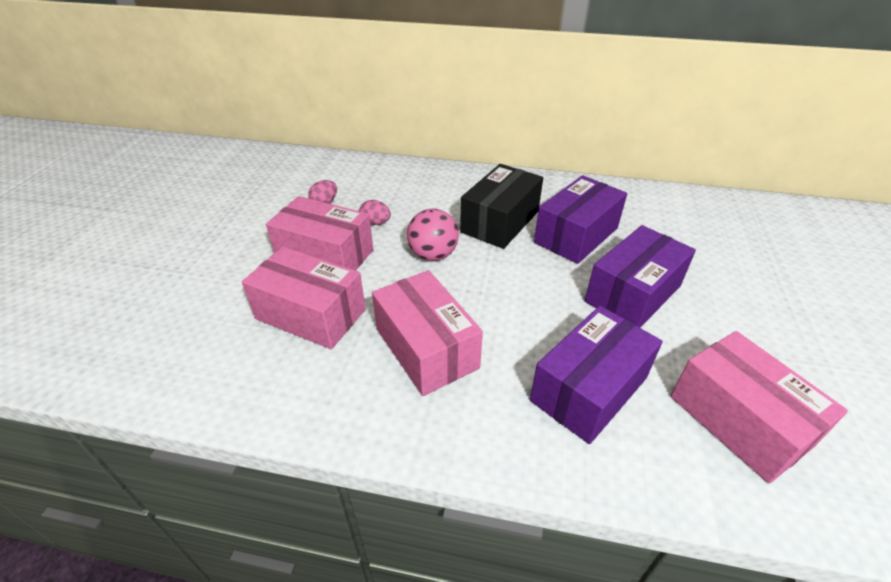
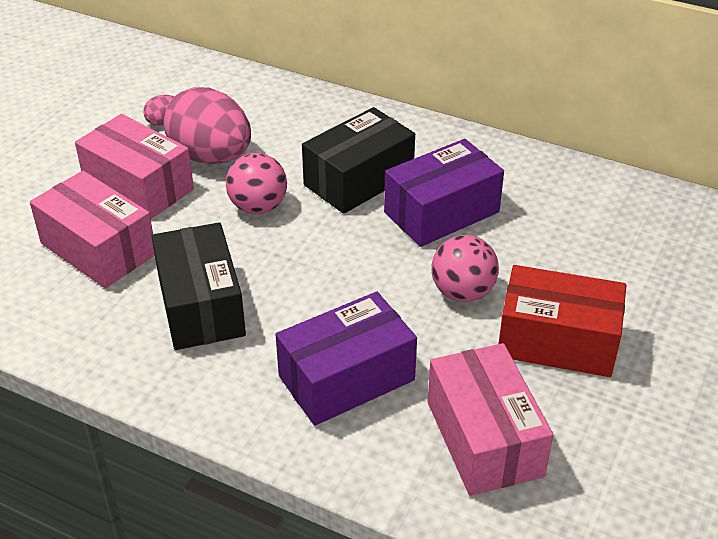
camera: 15 degrees right, 0 degrees up
(376, 223) = (211, 157): pink egg -> pink egg, size x2.43
(426, 348) = (201, 306): pink box -> black box
(632, 294) = (462, 292): purple box -> pink ball
(730, 319) = (557, 341): none -> red box

